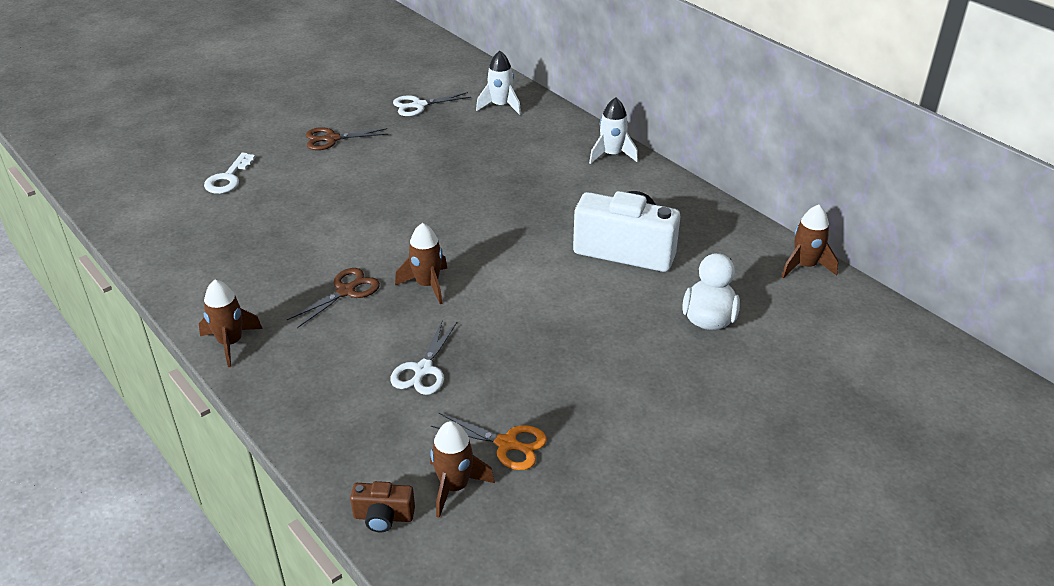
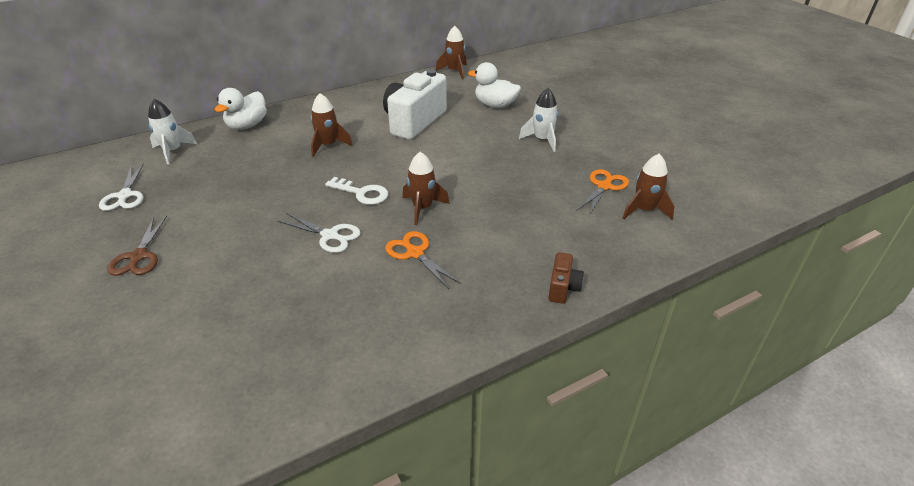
camera: 80 degrees left, 0 degrees up
(228, 178) = (157, 343): white key -> white key (362, 193)
(230, 343) = (471, 330): brown rocket -> brown rocket (328, 145)
(346, 291) = (415, 253): brown scissors -> orange scissors
(383, 517) = (676, 242): brown camera -> brown camera (563, 288)
(423, 369) = (526, 216): white scissors -> white scissors (329, 235)
(568, 133) = (247, 125): none -> white duck
(612, 155) = (293, 112): white rocket -> white rocket (542, 140)

